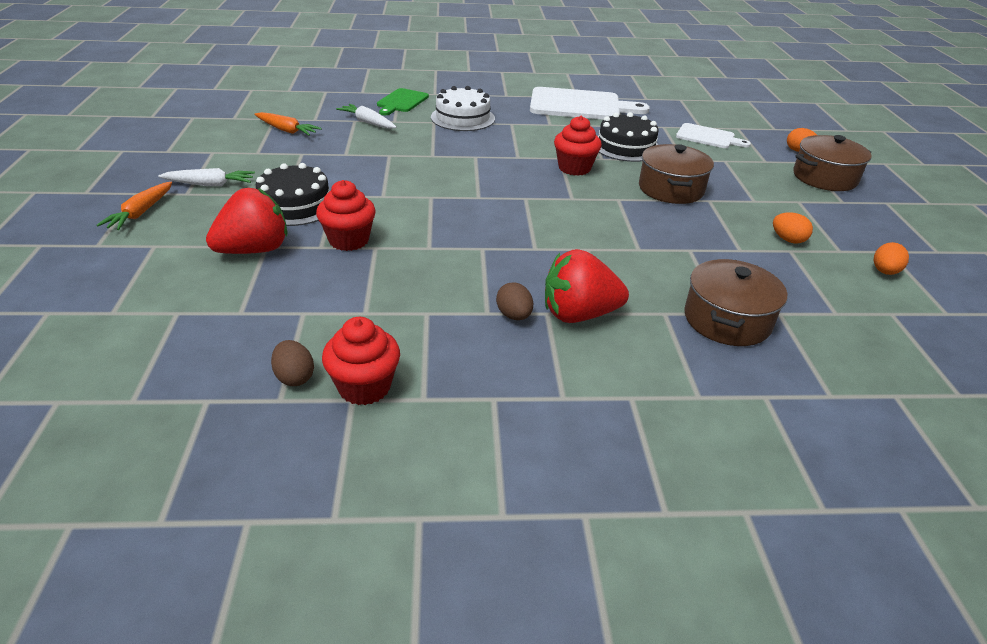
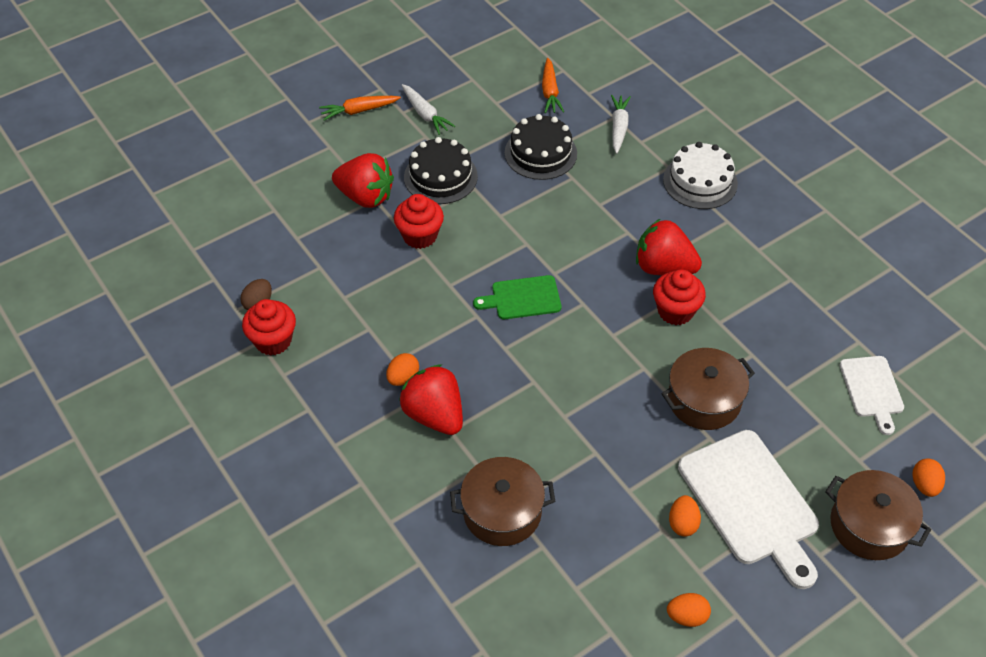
camera: 60 degrees right, 15 degrees up
(401, 101) = (688, 121): green cutting board -> green cutting board (522, 298)
(514, 315) = (403, 378): brown egg -> orange egg
(527, 157) = (663, 267): none -> red strawberry
(579, 105) = (836, 250): white cutting board -> white cutting board (751, 502)
(626, 146) = (768, 330): black cake -> black cake (540, 153)

